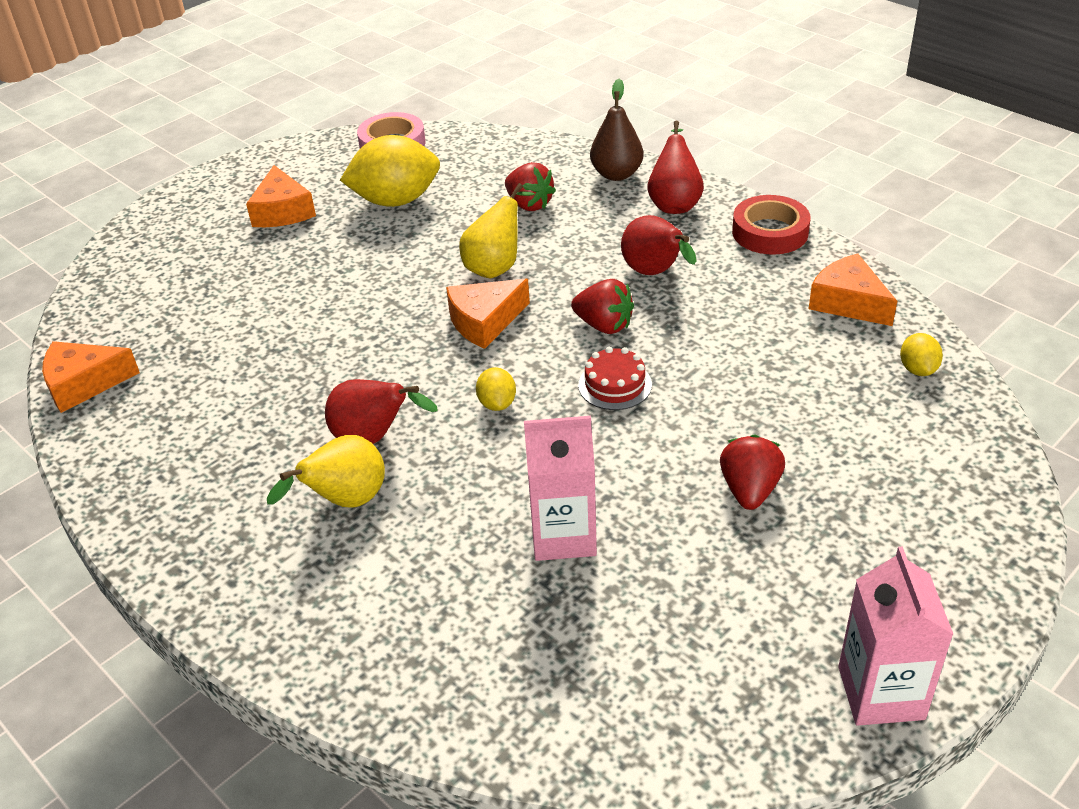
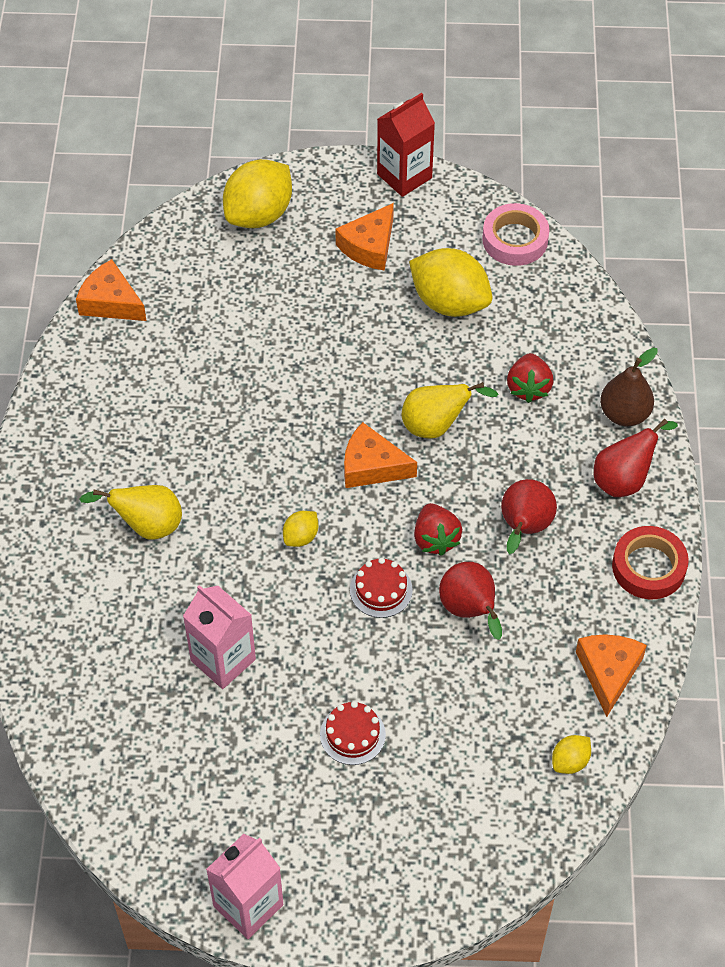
camera: 45 degrees right, 15 degrees up
(156, 250) = (259, 214): none -> yellow lemon
(253, 163) = (404, 176): none -> red carton
(374, 439) = (209, 496): red pear -> red pear (470, 610)
(749, 490) = (352, 734): red strawberry -> red cake

